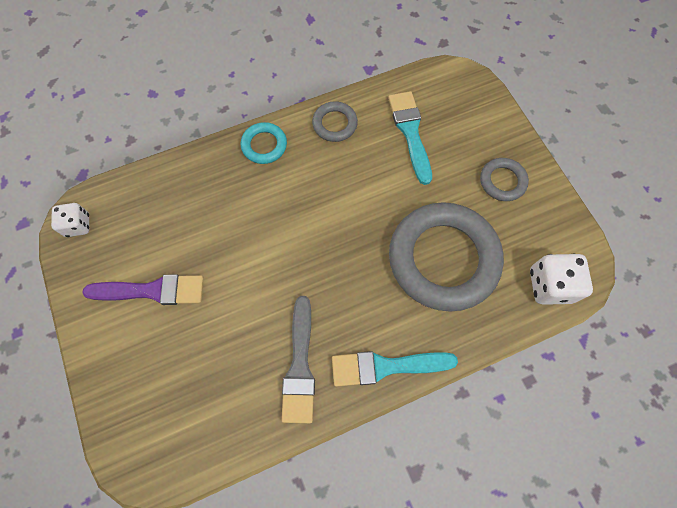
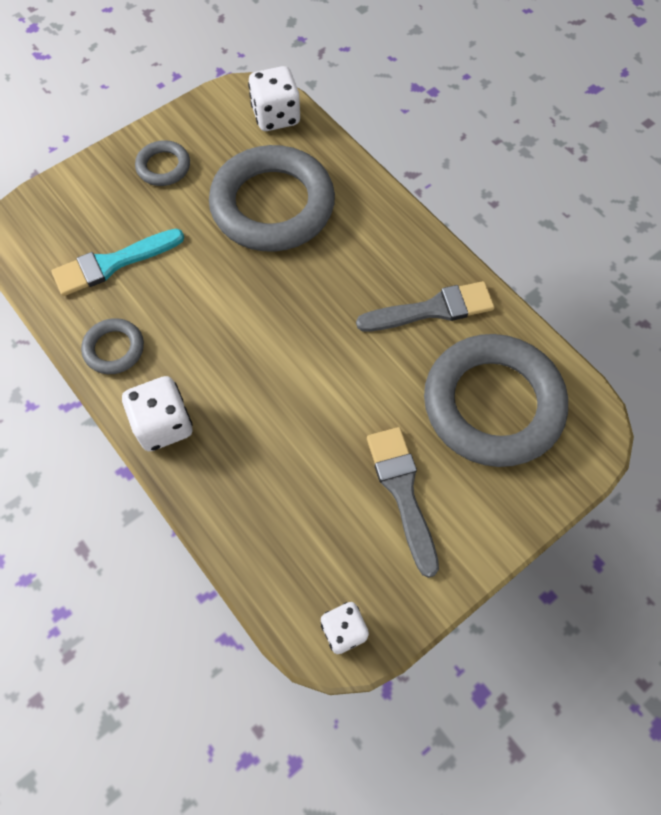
camera: 105 degrees left, 5 degrees down
(152, 291) = (402, 492): purple brush -> grey brush
(194, 387) = (492, 404): none -> grey ring
(264, 145) = (163, 425): turquoise ring -> white dice
(386, 366) = (404, 234): turquoise brush -> none

